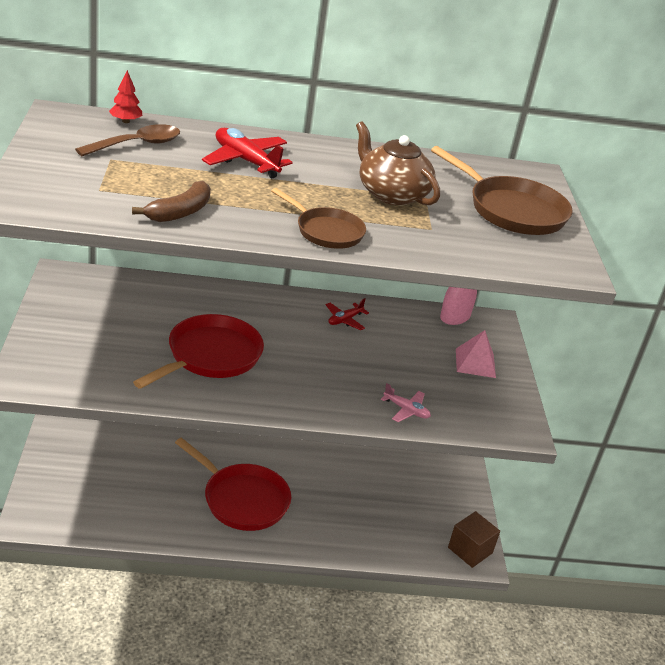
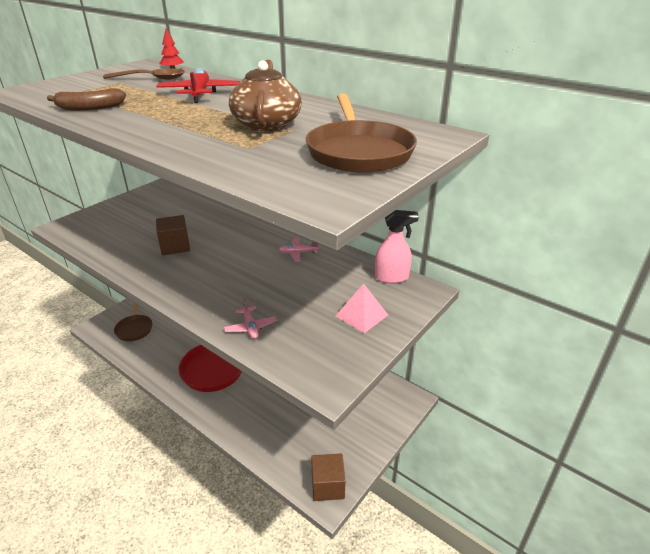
camera: 45 degrees right, 0 degrees up
(210, 356) = (175, 246): red pan -> brown cube
(326, 231) = (158, 133): brown pan -> brown pan (134, 329)
(345, 320) = (297, 253): red plane -> pink plane

